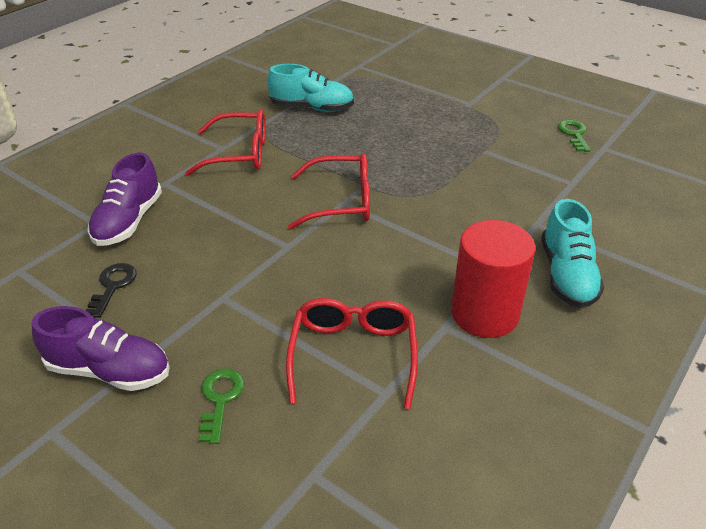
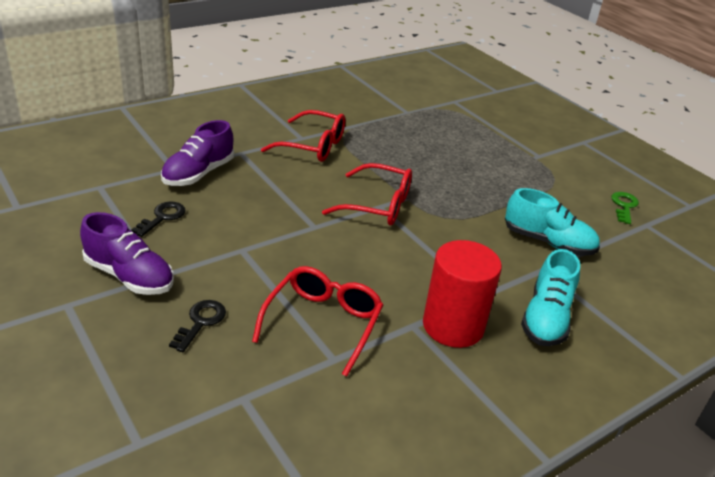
camera: 15 degrees right, 5 degrees down
(220, 399) = (200, 322): green key -> black key
(312, 108) = (394, 125): turquoise shoe -> turquoise shoe (548, 242)

